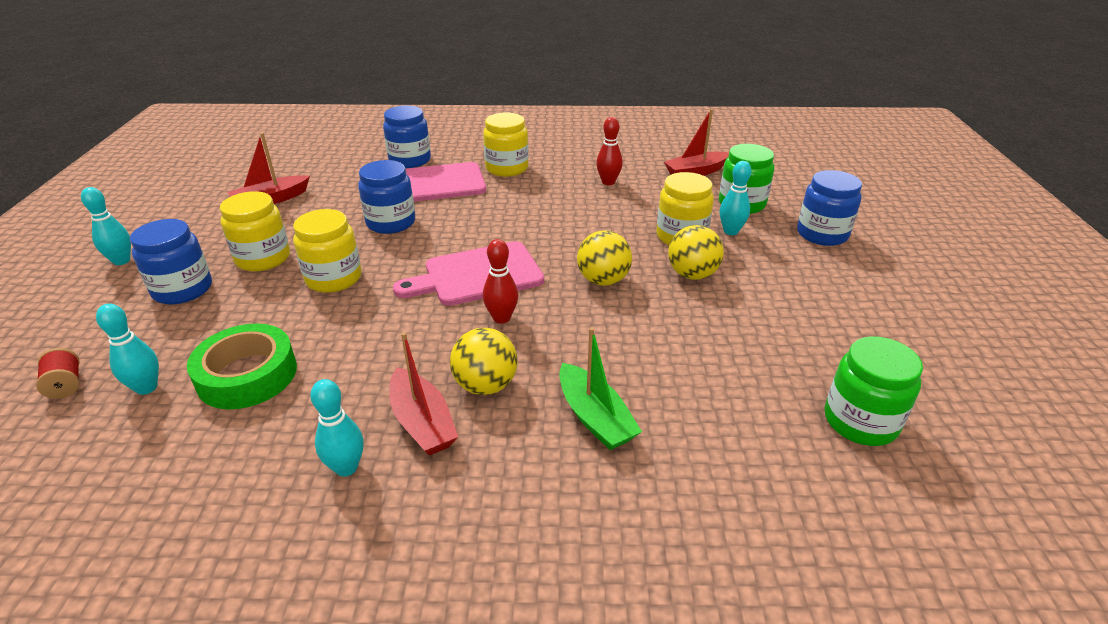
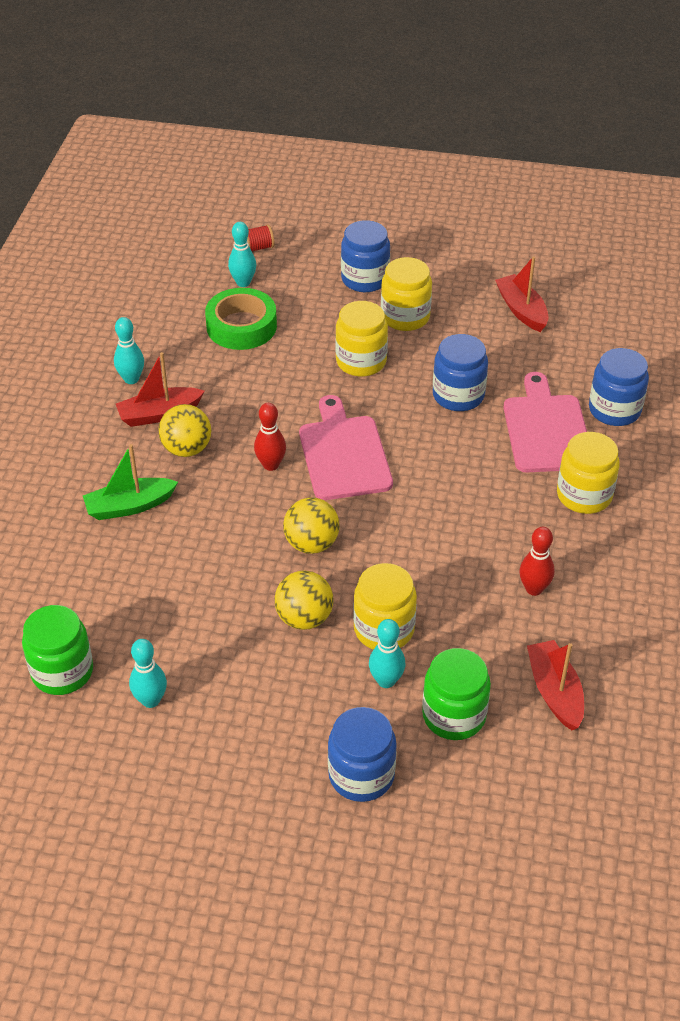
camera: 100 degrees right, 10 degrees up
(121, 261) = (418, 239): turquoise bowling pin -> turquoise bowling pin (151, 700)

